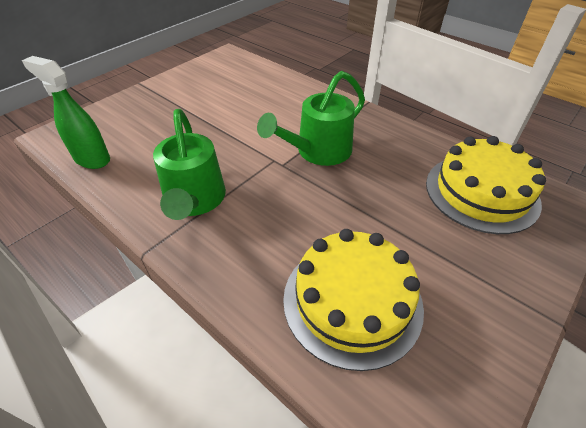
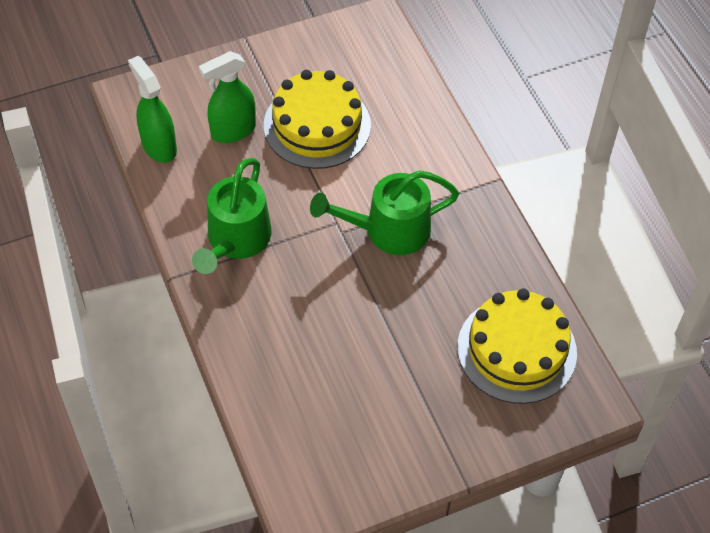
camera: 25 degrees right, 10 degrees up
(154, 131) = (233, 131): none -> green spray bottle
(352, 301) = (315, 394): yellow cake -> yellow cake (317, 125)

